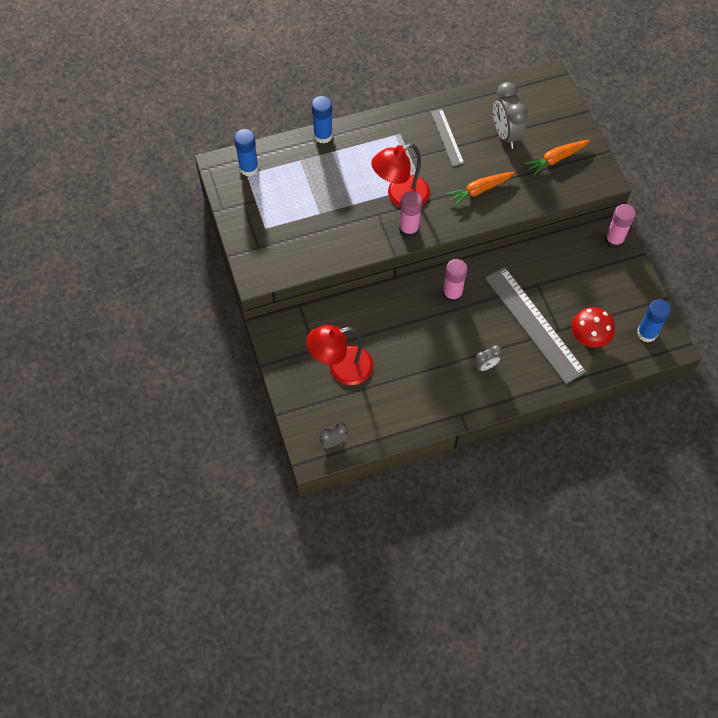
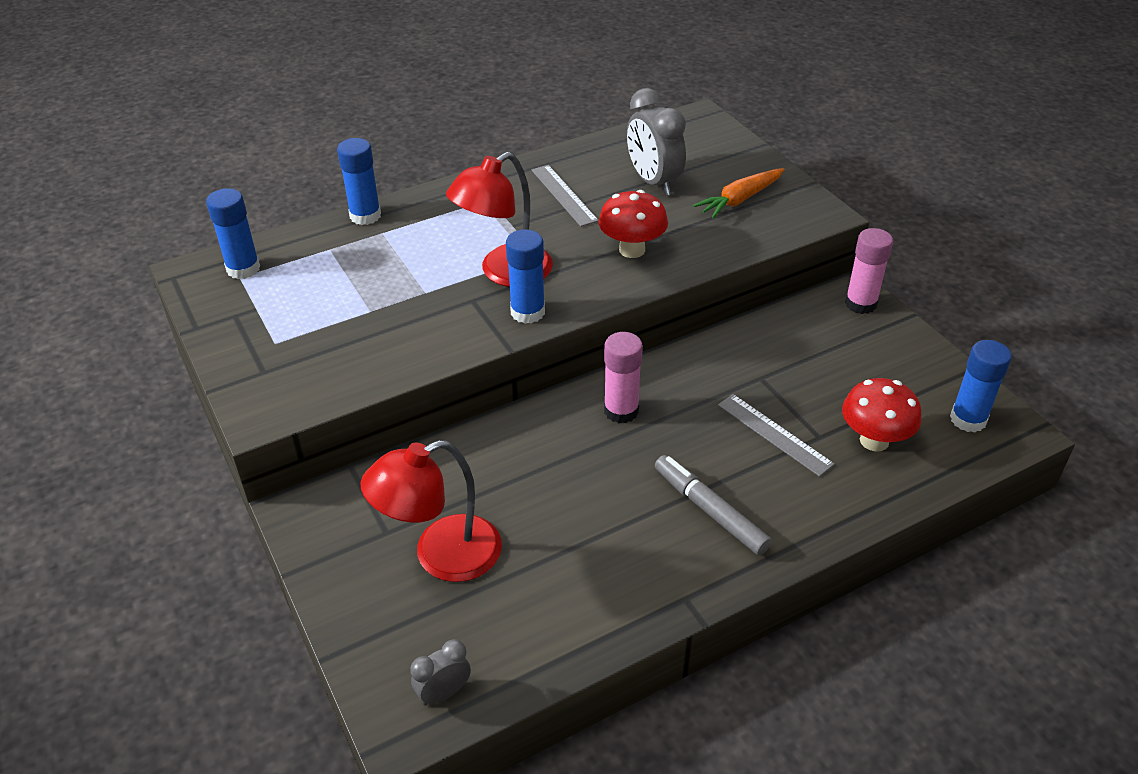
camera: 10 degrees left, 20 degrees down
(409, 229) = (527, 312): pink glue stick -> blue glue stick
(479, 190) = (632, 250): orange carrot -> red mushroom
(486, 366) = (710, 511): grey clock -> grey marker
(534, 324) = (774, 434): grey ruler -> grey ruler, size x0.53

